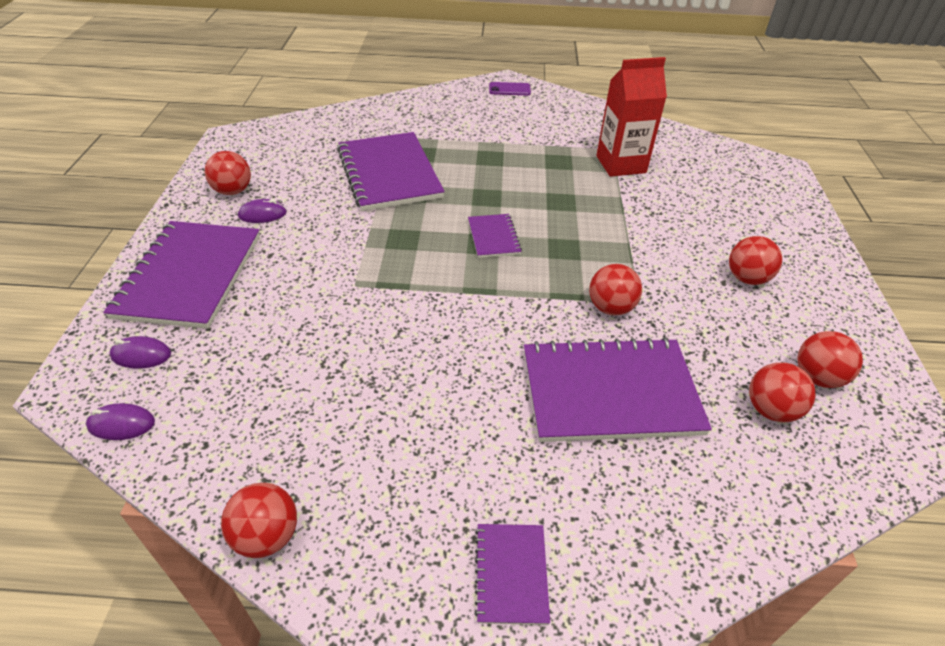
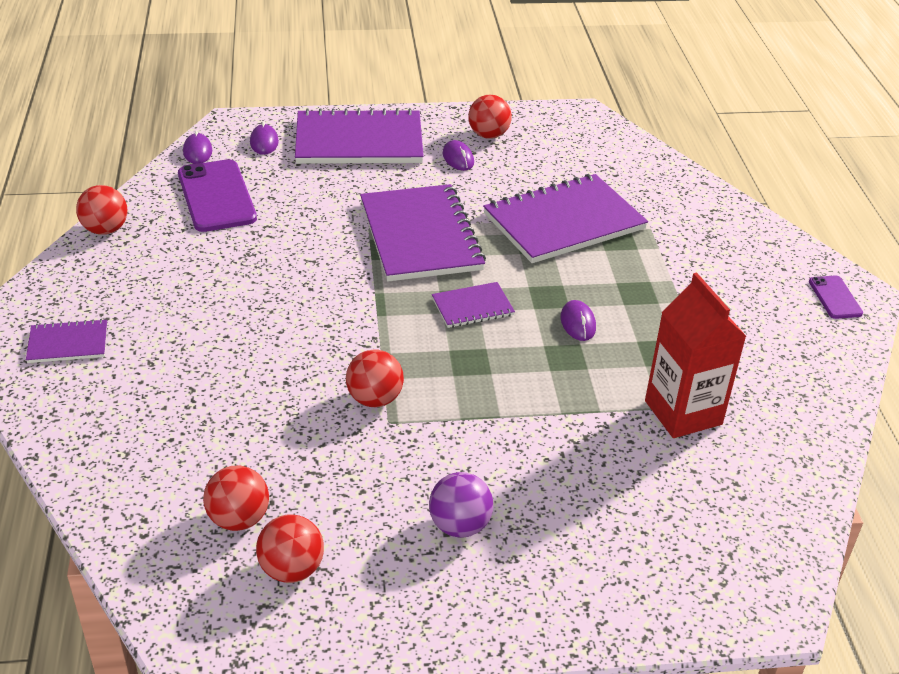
camera: 80 degrees right, 5 degrees down
(241, 407) = (216, 196): none -> purple phone
(522, 189) = (578, 323): none -> purple mouse
(610, 392) = (252, 397): purple notebook -> purple notebook (420, 236)
(747, 278) = (459, 525): red ball -> purple ball

